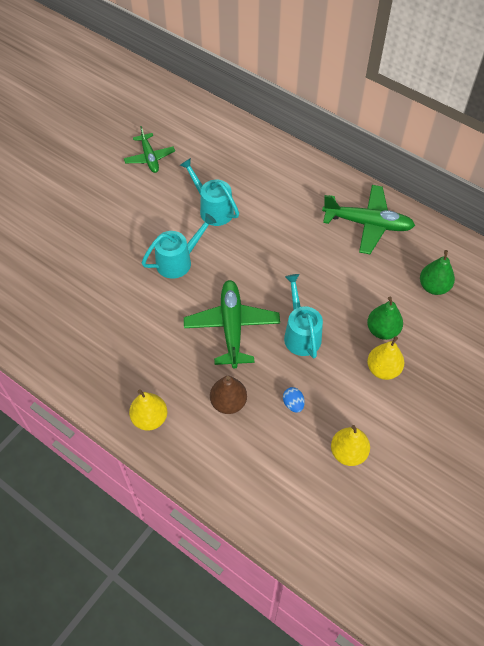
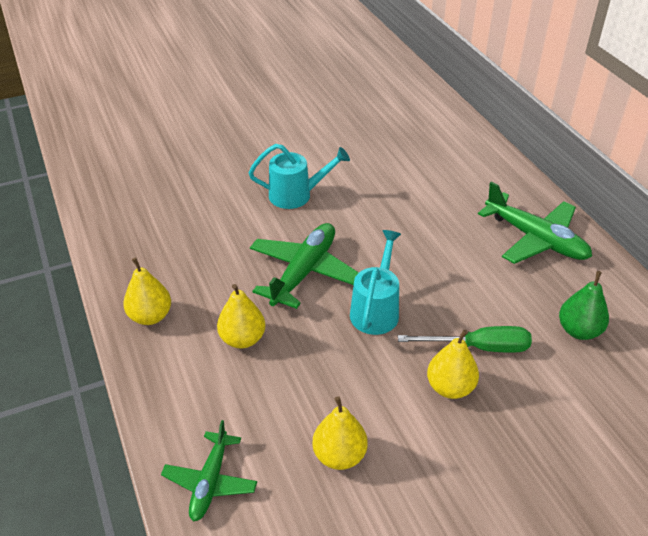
camera: 30 degrees right, 15 degrees down
(150, 158) = (338, 106): green plane -> green plane (210, 482)
(212, 209) = (367, 166): turquoise watering can -> none
(228, 402) = (242, 339): brown pear -> yellow pear
(293, 404) = (313, 373): blue egg -> none
(382, 330) = (479, 347): green pear -> green screwdriver

